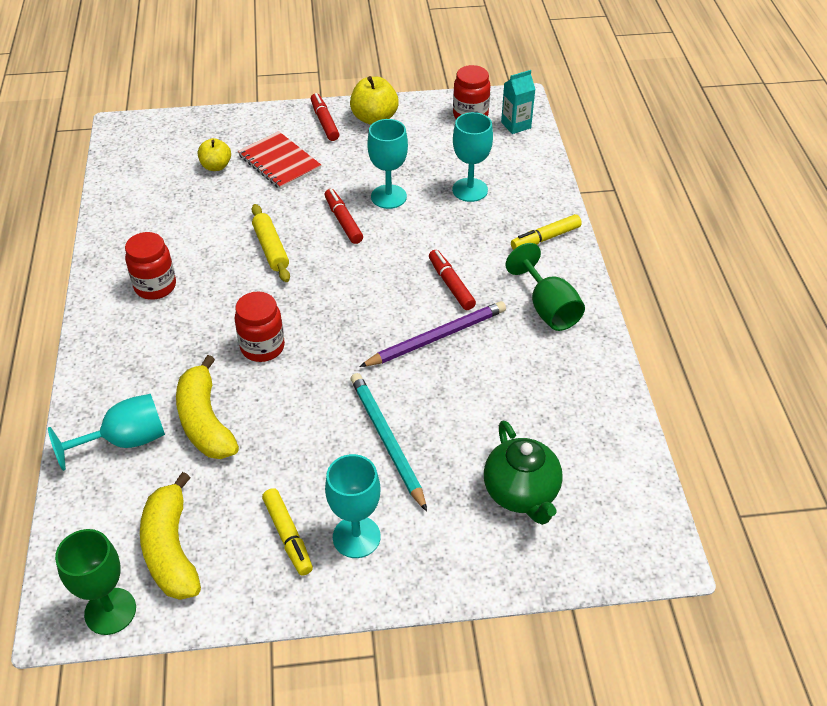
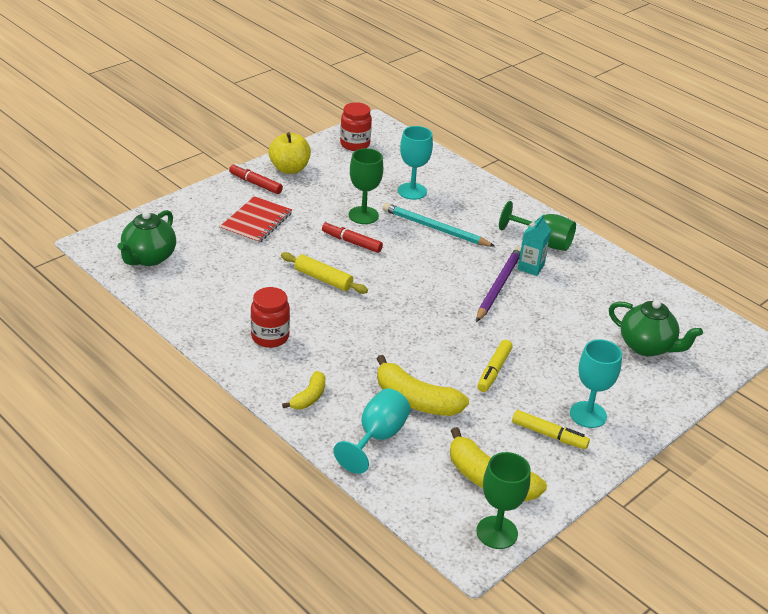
camera: 40 degrees left, 10 degrees down
(116, 366) = (309, 397): none -> yellow banana
(148, 160) = (149, 258): none -> green teapot
(216, 166) = (210, 242): yellow apple -> none
(262, 347) = (396, 340): red jar -> none
(279, 162) = (256, 222): red notebook -> red notebook turned 75 degrees counterclockwise
(386, 440) = (541, 356): turquoise pencil -> turquoise pencil (435, 228)
(388, 197) = (363, 215): turquoise goblet -> green goblet
(451, 284) = (470, 252): red marker -> none
(516, 125) = (393, 140): turquoise carton -> turquoise carton (530, 267)
(545, 238) = (494, 202): yellow marker -> yellow marker (494, 371)

